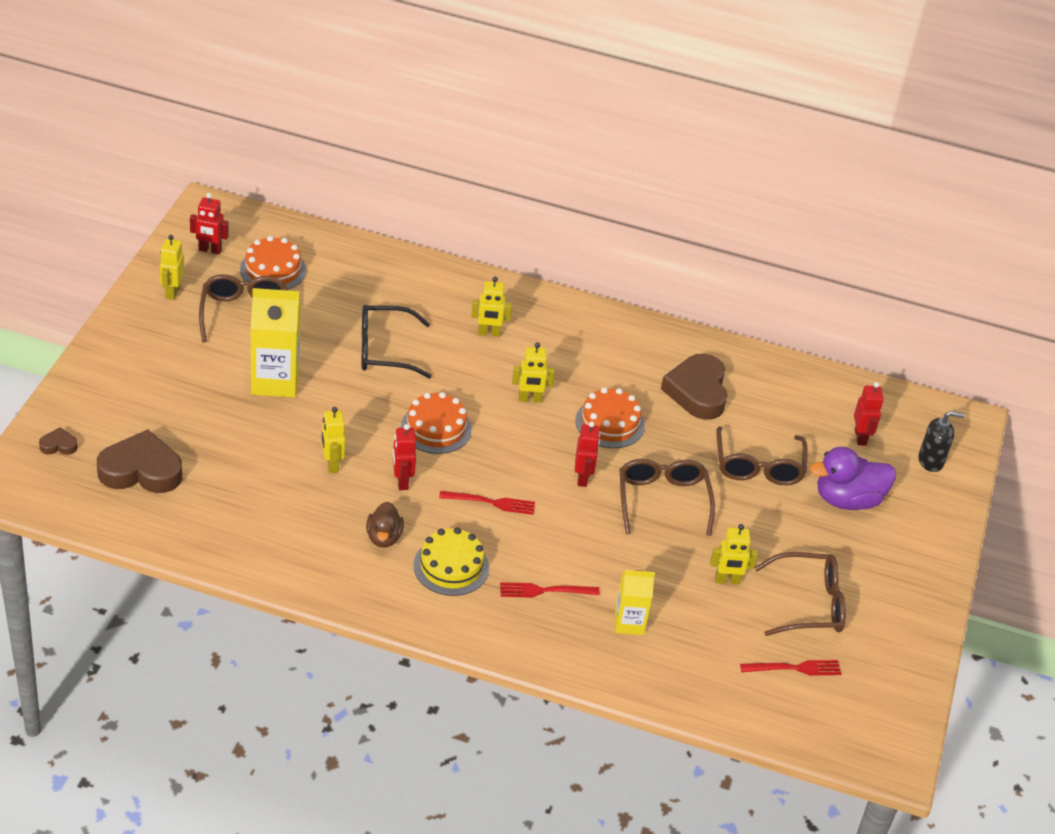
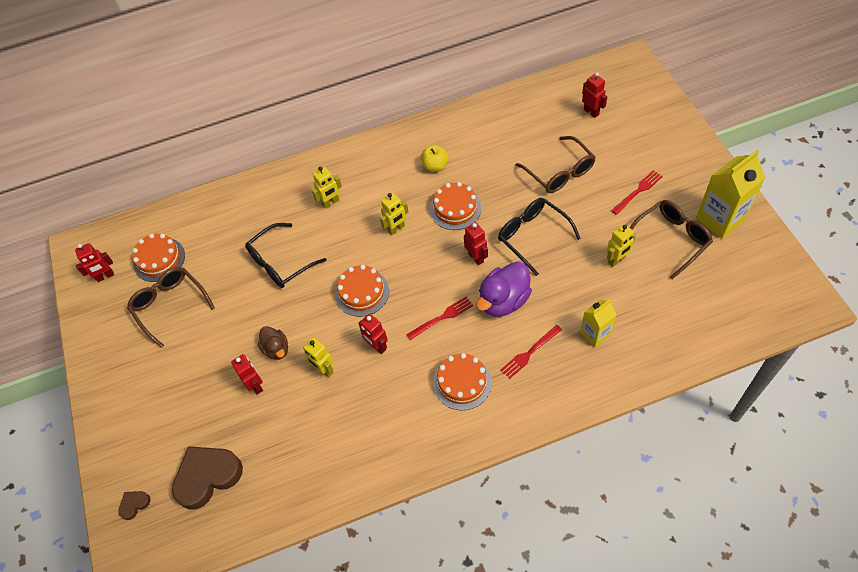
camera: 25 degrees left, 15 degrees up
(172, 292) = (108, 326): yellow robot -> none
(256, 432) = (256, 385): none -> red robot
(275, 381) = (233, 338): yellow carton -> yellow carton (720, 219)
(384, 537) = (404, 396): brown duck -> brown duck (276, 349)
(451, 566) = (462, 382): yellow cake -> orange cake
(631, 373) = (435, 166): none -> yellow apple
(662, 501) = (533, 236): brown glasses -> black glasses
(697, 392) = (481, 150): brown heart -> none
(795, 668) = (706, 287): red fork -> red fork (638, 191)
(847, 500) = (624, 156): purple duck -> purple duck (504, 300)
(931, 461) = (639, 99): black soap dispenser -> none

